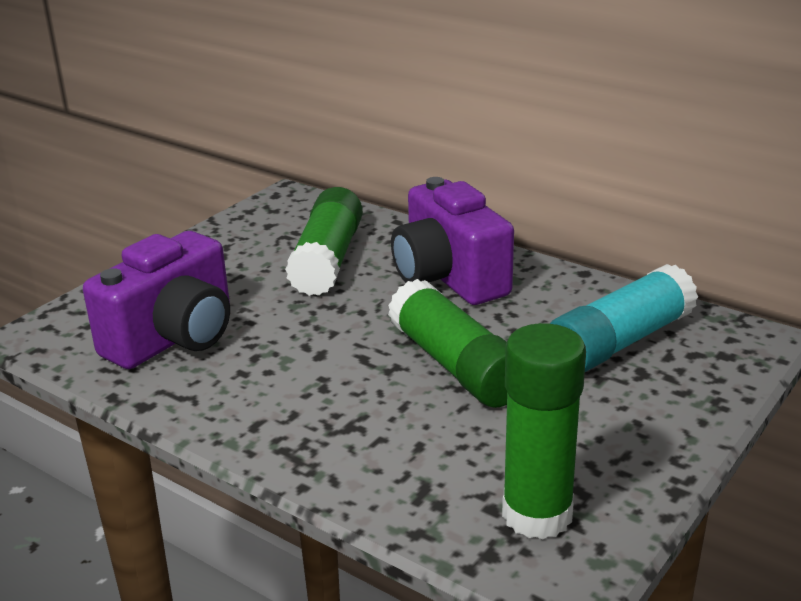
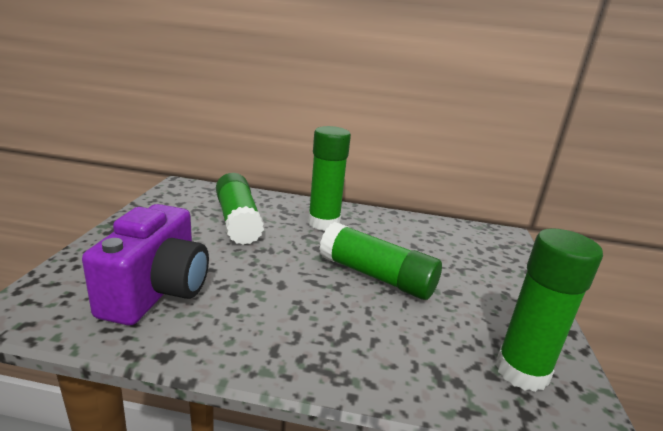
camera: 30 degrees left, 5 degrees down
(449, 278) = (324, 223): purple camera -> green glue stick
(619, 342) = (449, 247): turquoise glue stick -> none

